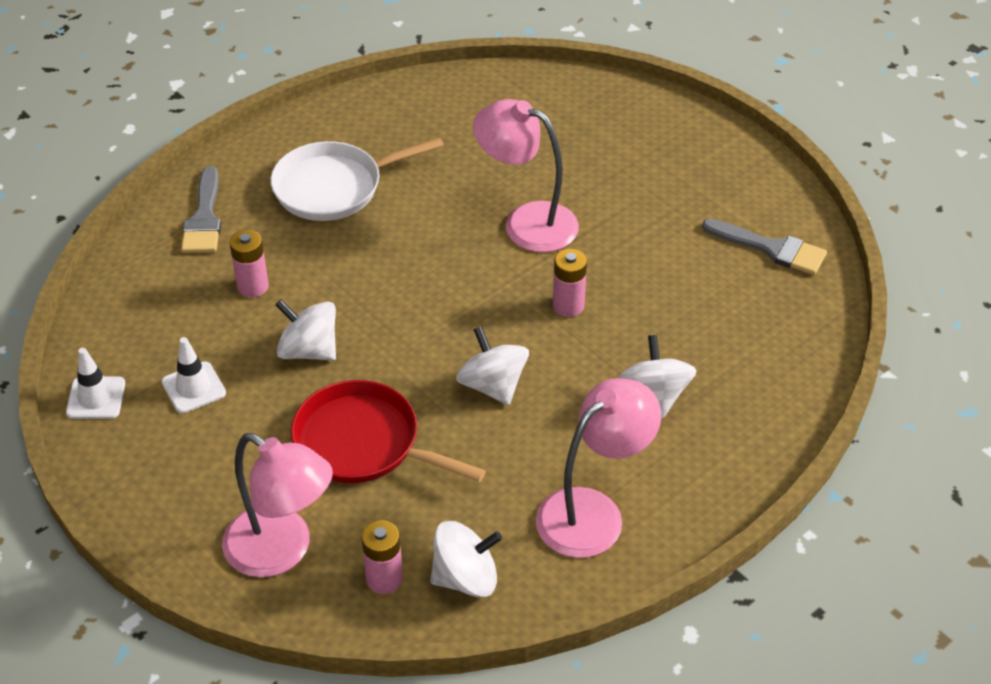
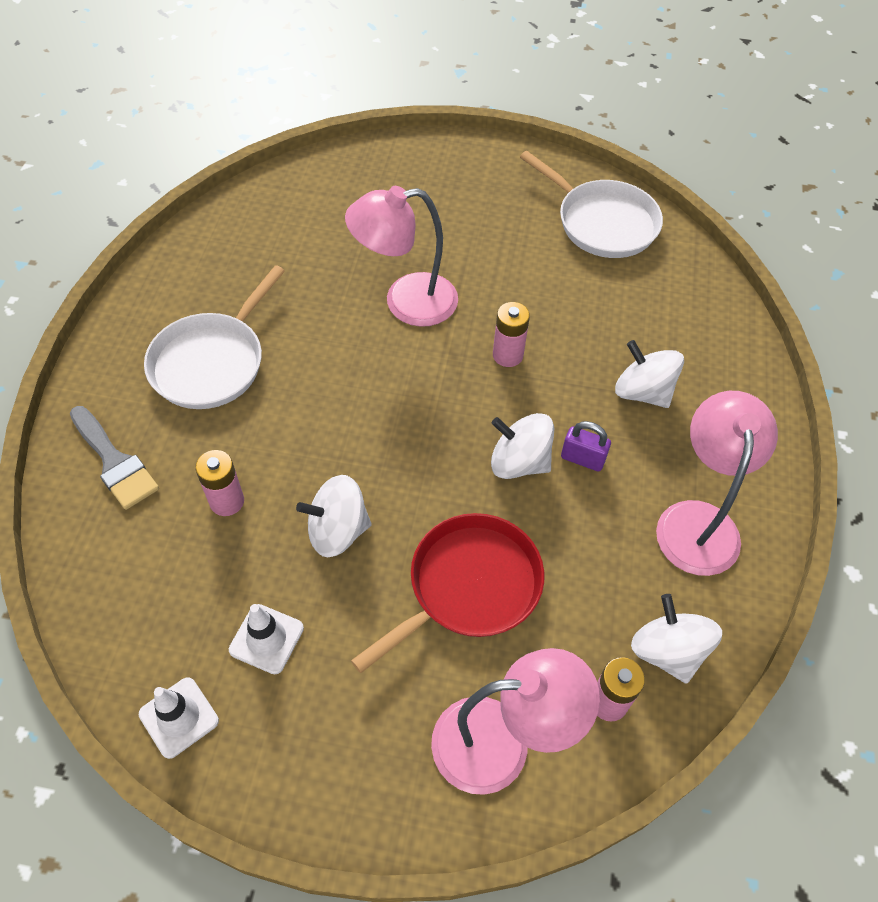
camera: 40 degrees left, 10 degrees up
(363, 443) = (469, 587): red pan -> red pan turned 150 degrees clockwise
(466, 578) = (667, 651): white spinning top -> white spinning top turned 60 degrees counterclockwise
(546, 413) = (582, 459): none -> purple padlock
(771, 248) = (602, 222): grey brush -> white pan

